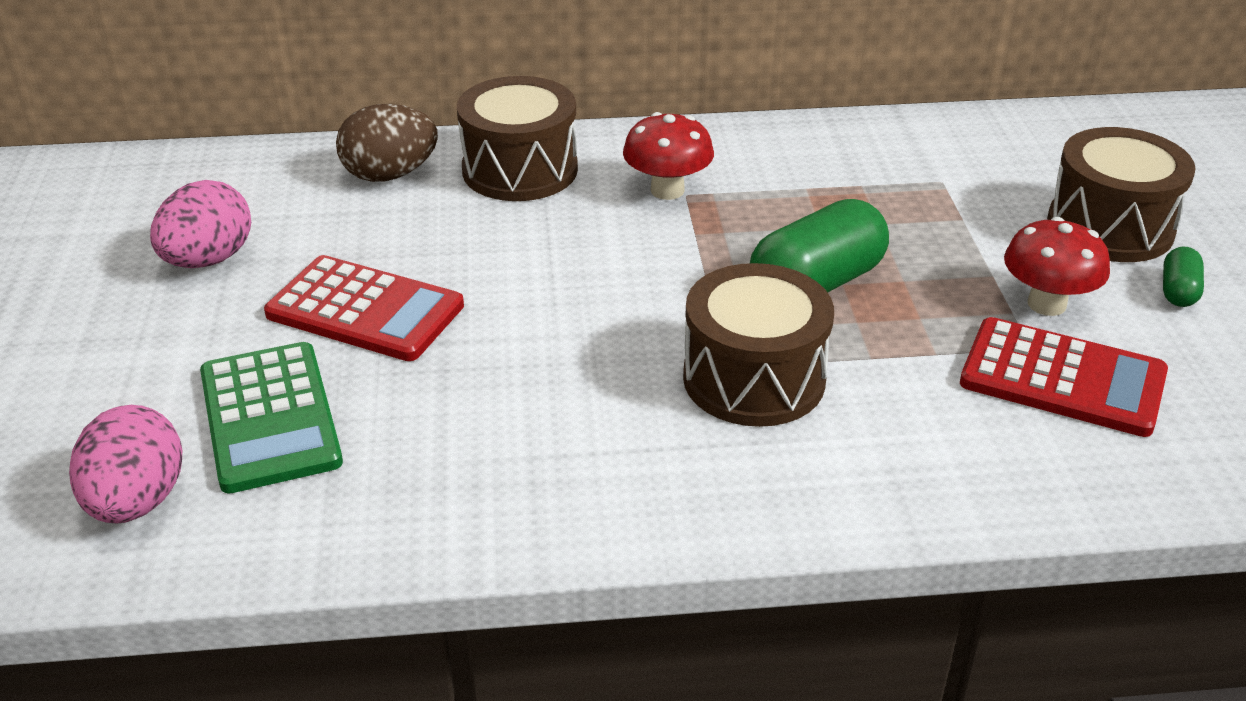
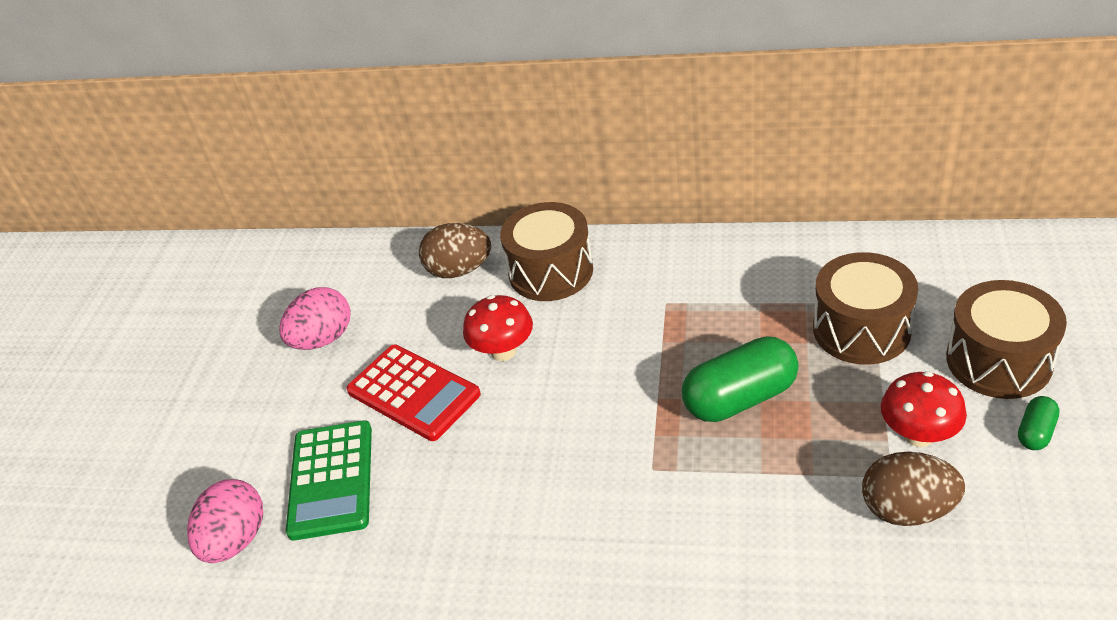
camera: 20 degrees right, 5 degrees up
(667, 190) = (653, 298): red mushroom -> red mushroom (503, 351)
(754, 379) = (667, 483): brown drum -> brown drum (861, 329)
(1062, 378) = (907, 510): red calculator -> brown egg

